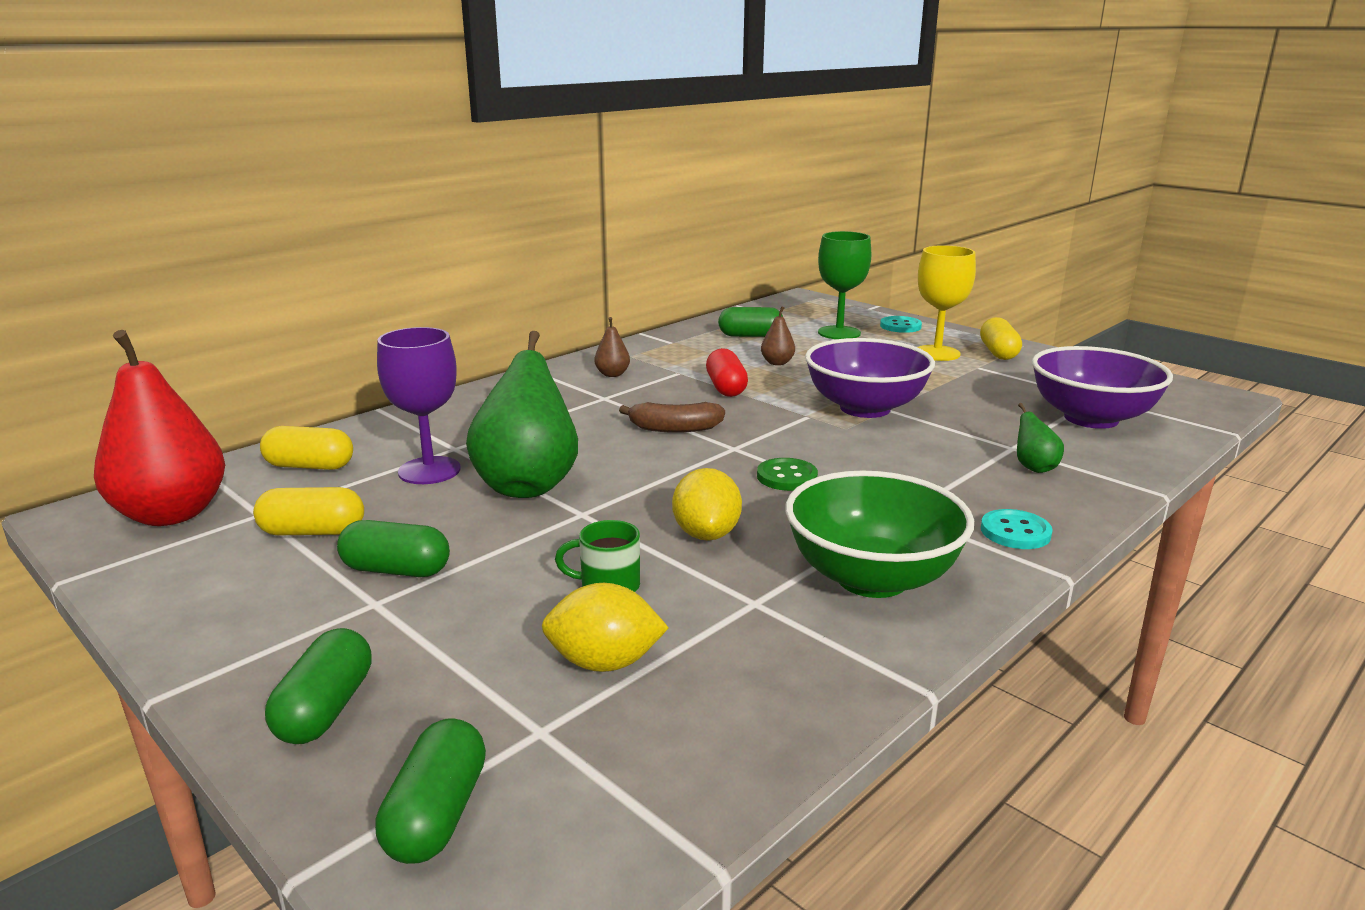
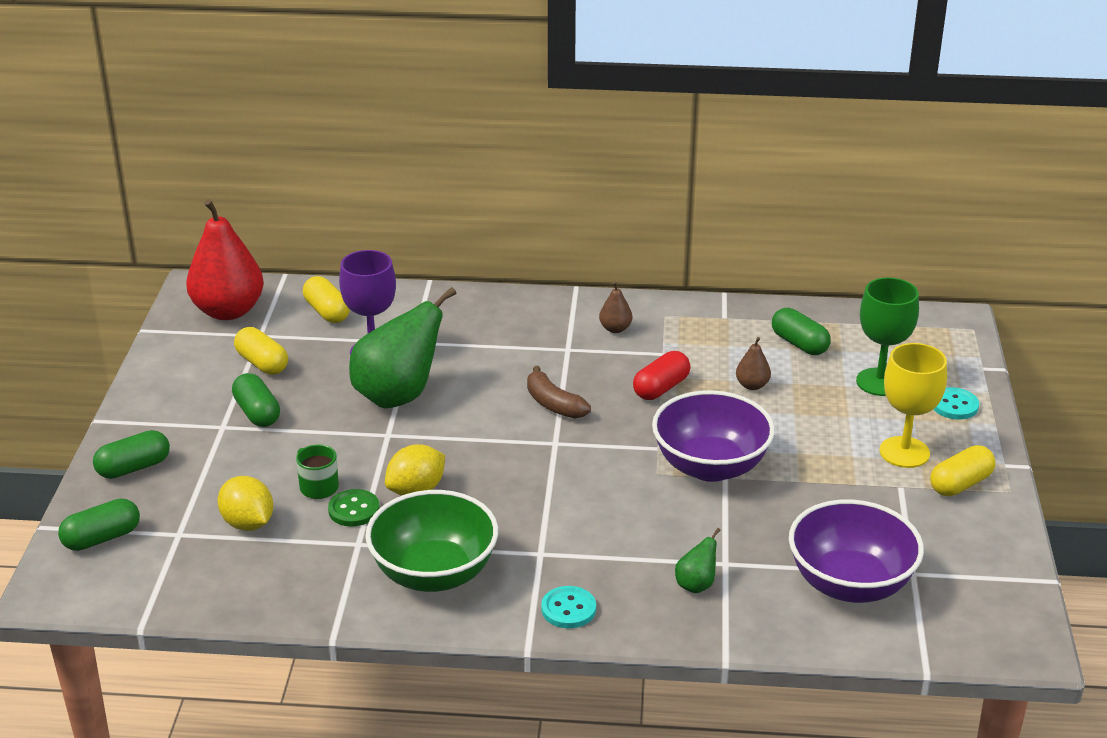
camera: 50 degrees right, 10 degrees up
(787, 477) = (535, 484): green button -> green button (354, 510)

